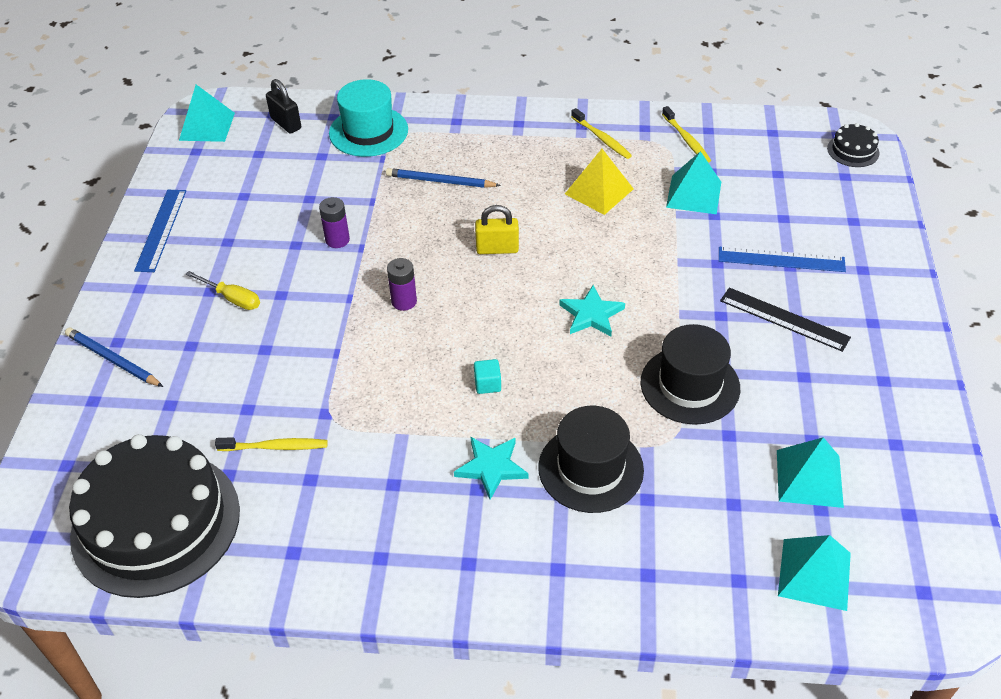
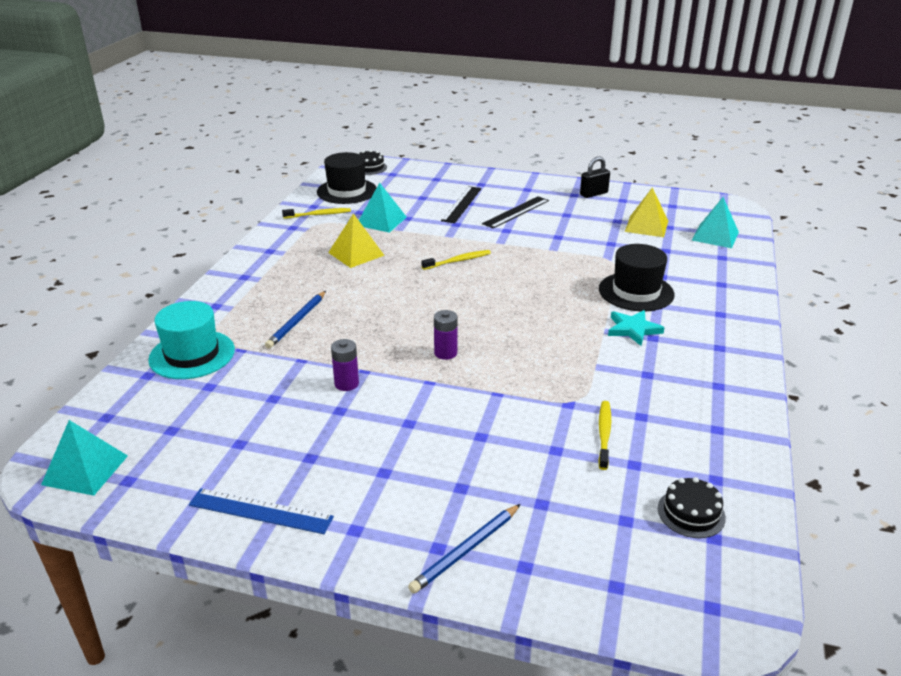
camera: 80 degrees left, 15 degrees down
(156, 523) = (691, 513): black cake -> black cake, size x0.41
(232, 298) = (402, 456): yellow screwdriver -> none
(286, 123) = (132, 407): black padlock -> black padlock (593, 194)
(487, 384) = (551, 323): turquoise cube -> none
(497, 249) = (401, 303): yellow padlock -> none
(591, 314) = (490, 273): turquoise star -> none
(601, 138) = (292, 245): yellow toothbrush -> yellow toothbrush (458, 261)
(690, 385) = (567, 249): black hat -> black hat (347, 191)
(781, 259) = (461, 204): blue ruler -> black ruler
(809, 478) = (646, 226): turquoise pyramid -> yellow pyramid

